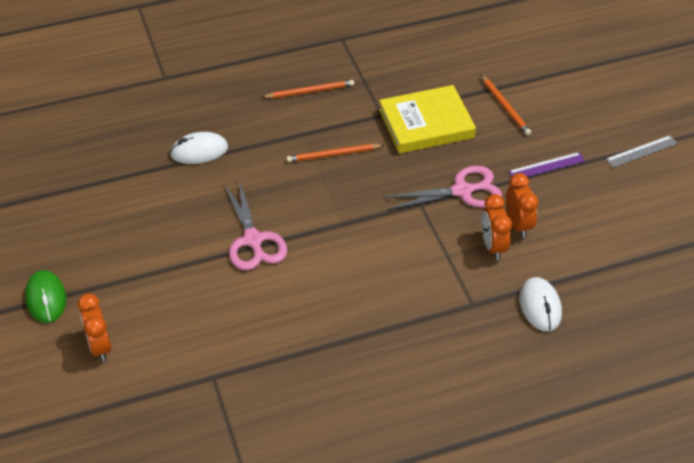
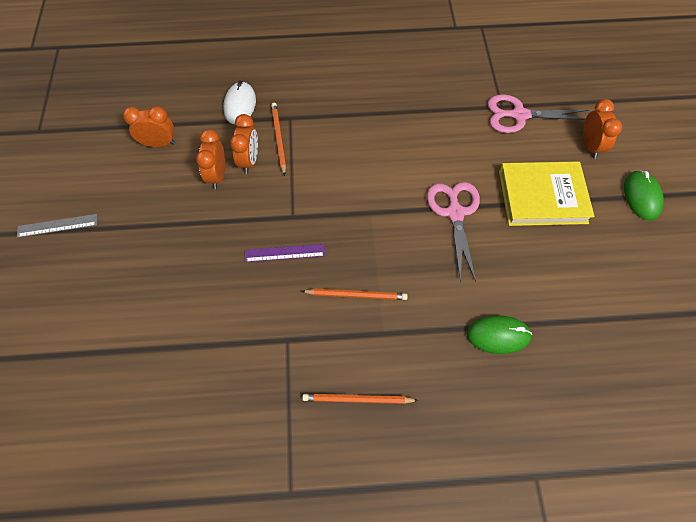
camera: 165 degrees left, 15 degrees up
(199, 151) = (498, 335): white mouse -> green mouse
(426, 124) = (245, 313): yellow book -> yellow book (542, 197)
(462, 191) = (248, 221): pink scissors -> pink scissors (519, 115)
(505, 107) = (150, 317): orange pencil -> orange pencil (278, 138)
(547, 166) = (155, 230): purple ruler -> purple ruler (284, 253)
(602, 243) = (159, 144): none -> orange clock

